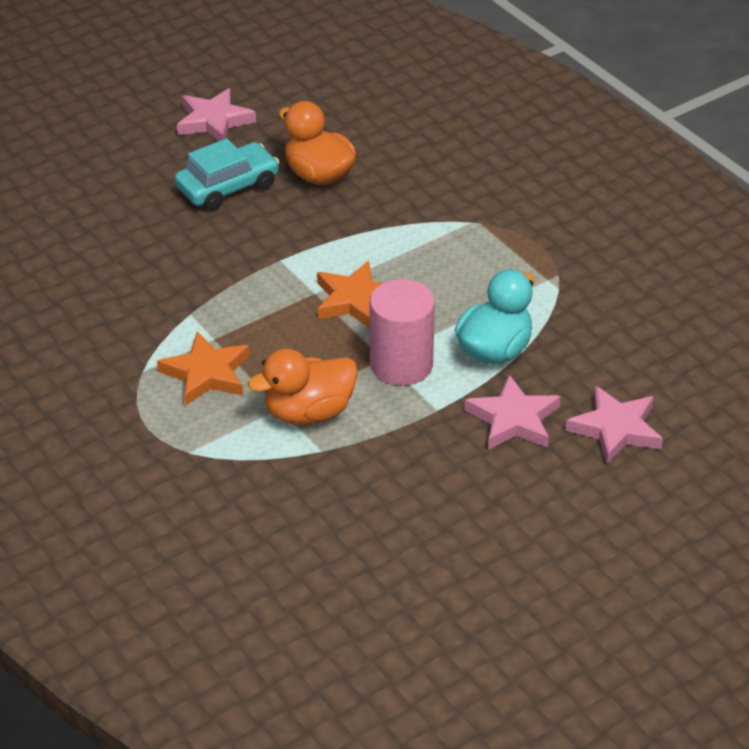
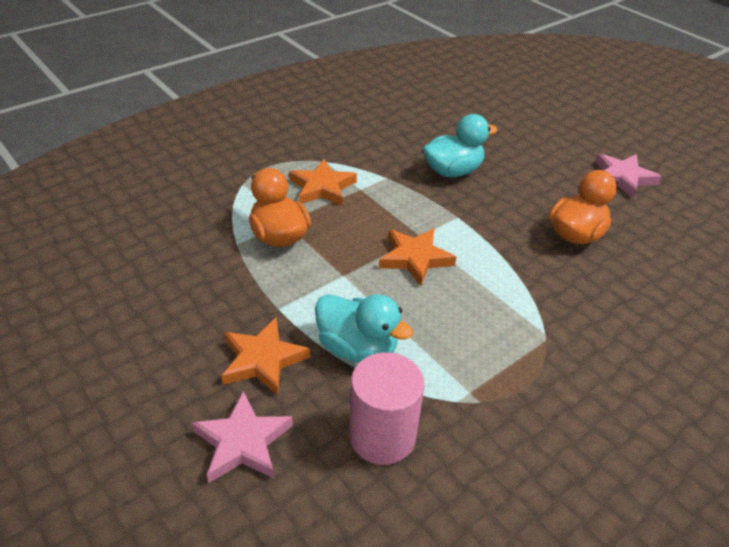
camera: 85 degrees right, 0 degrees up
(183, 254) = (453, 171): none -> turquoise duck
(228, 187) = (540, 188): turquoise car -> none
(401, 364) = (335, 286): pink cylinder -> pink cylinder (382, 436)
(513, 419) = (262, 360): pink star -> orange star

